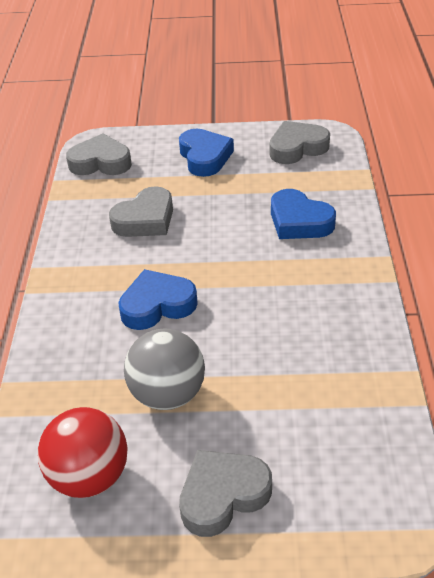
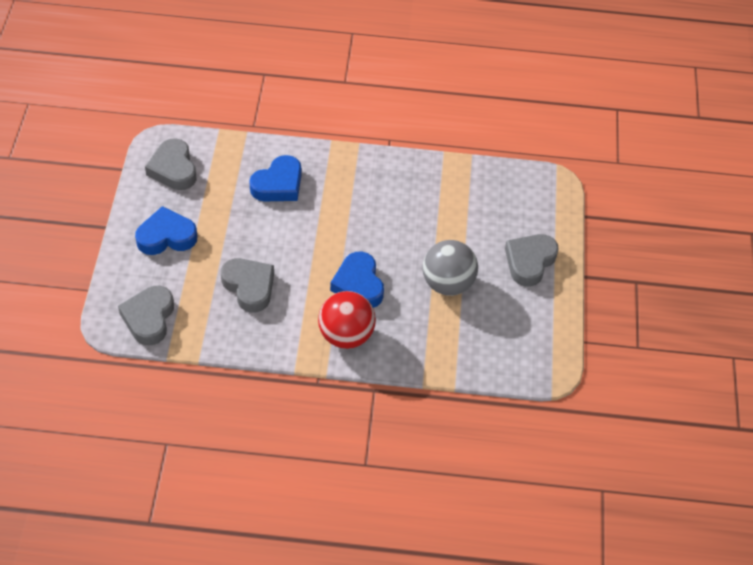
camera: 90 degrees left, 10 degrees up
(89, 476) = (510, 329): red ball -> red ball (346, 335)
(223, 495) = (529, 262): grey heart -> grey heart turned 60 degrees clockwise

